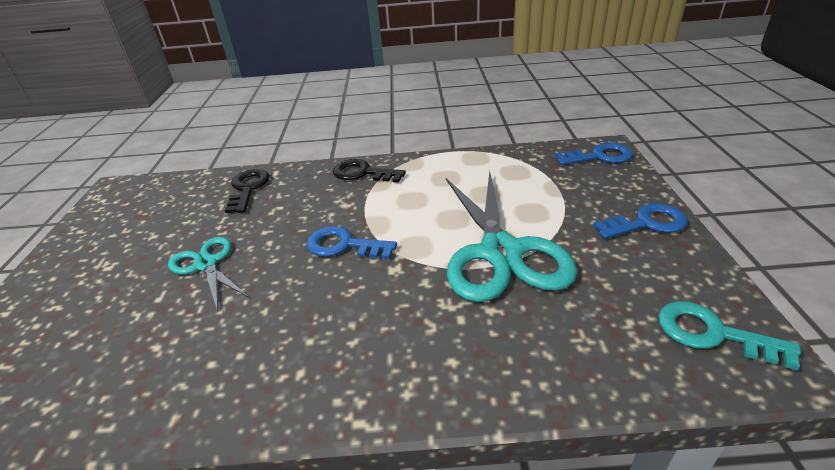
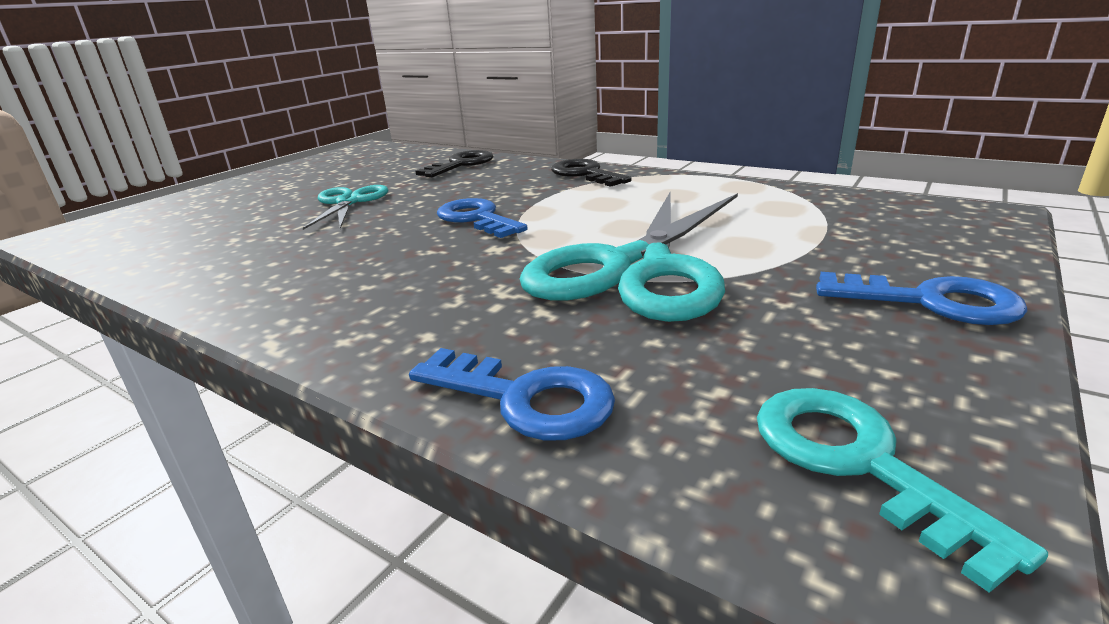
camera: 35 degrees right, 10 degrees down
(599, 156) = (952, 218): blue key -> blue key (524, 398)

